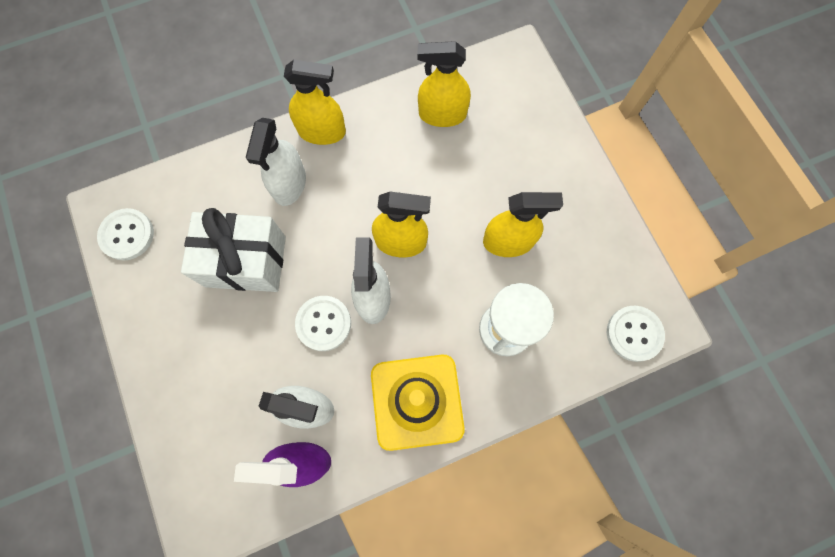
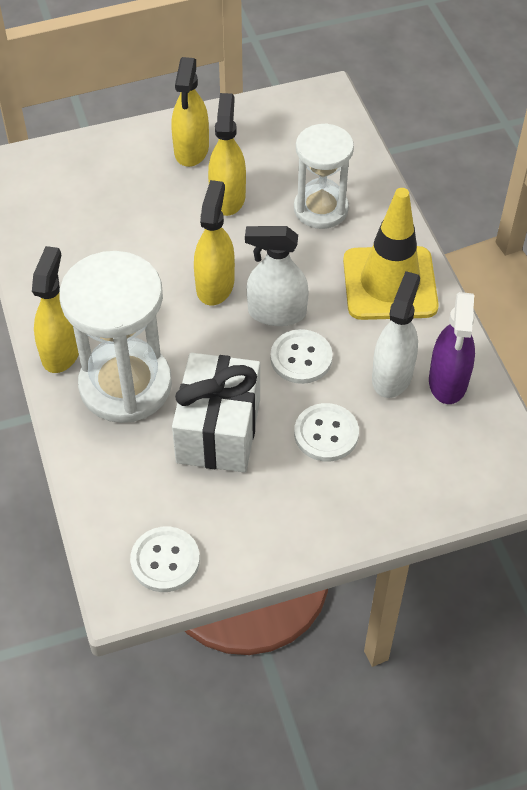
camera: 85 degrees left, 20 degrees down
(289, 184) = (125, 385): white spray bottle -> white hourglass
(442, 114) = (65, 238): yellow spray bottle -> yellow spray bottle (191, 150)
(634, 333) = (332, 118): white button -> white button (326, 434)

